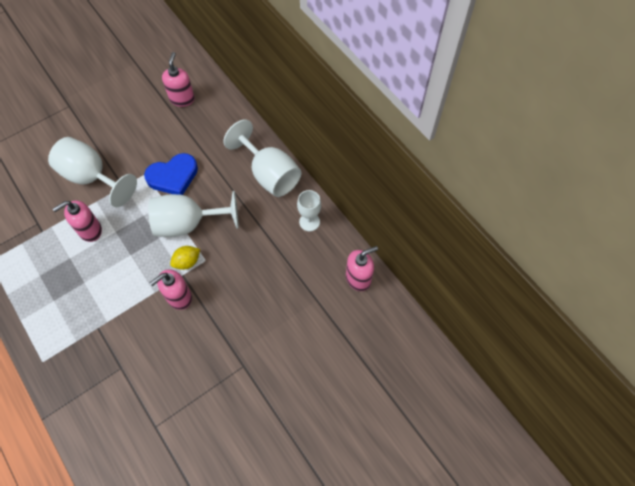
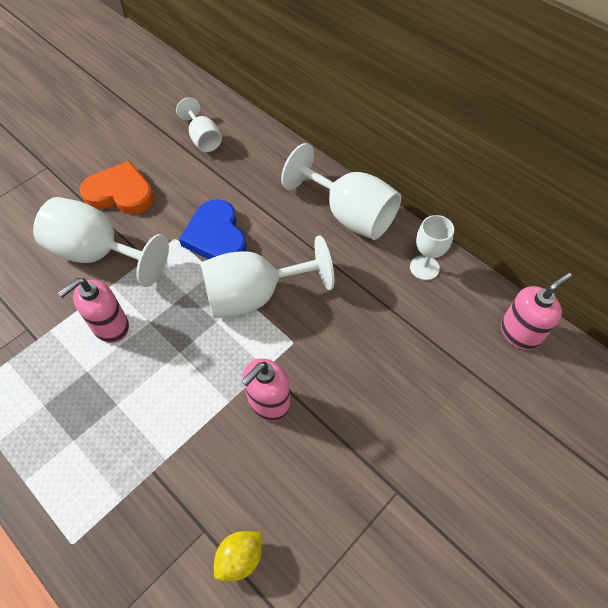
camera: 10 degrees left, 5 degrees down
(115, 133) = (120, 193): none -> orange heart
(173, 176) = (216, 236): blue heart -> blue heart turned 105 degrees clockwise
(182, 99) = (203, 139): pink soap dispenser -> white goblet
(187, 262) = (267, 349): yellow lemon -> yellow lemon (240, 558)

